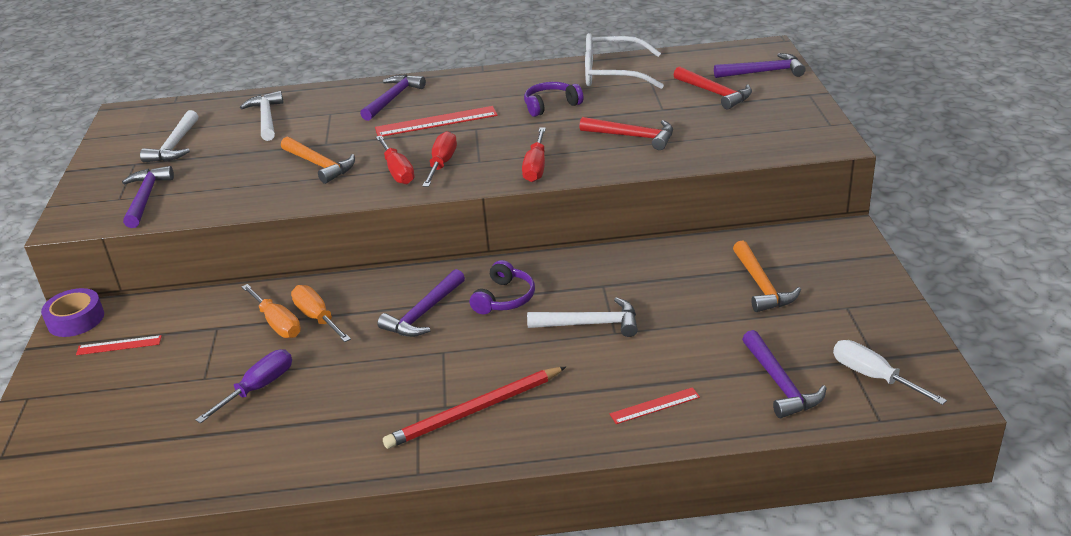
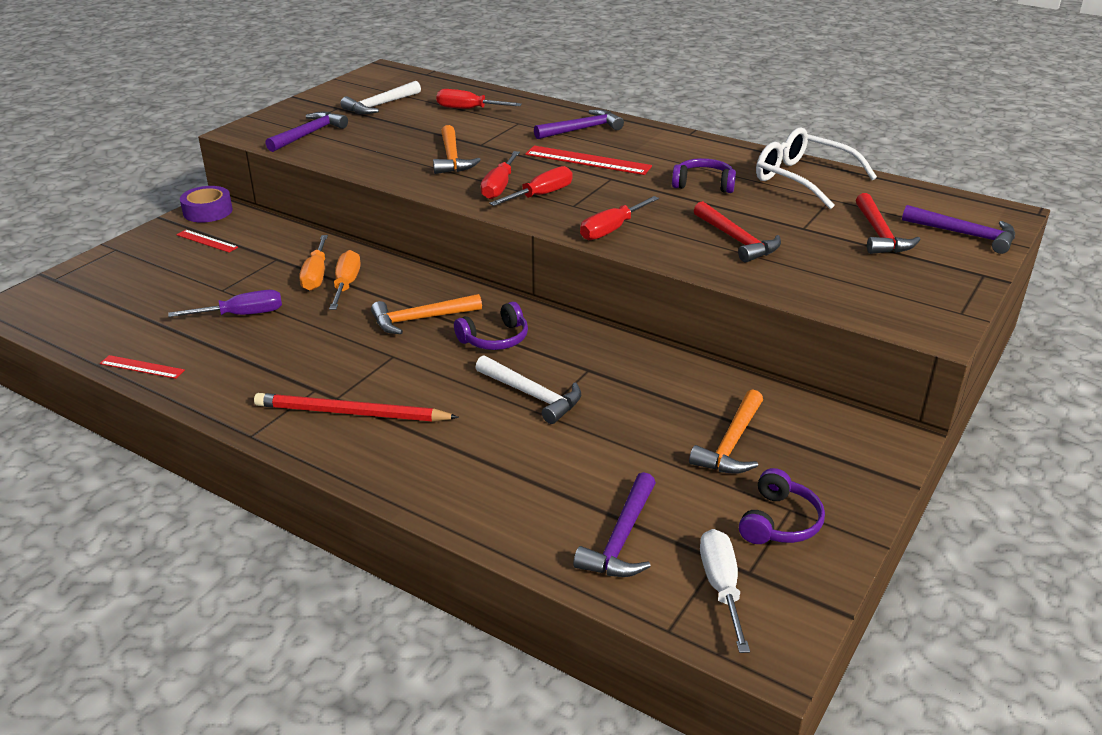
camera: 35 degrees right, 0 degrees up
(266, 118) = (468, 109): white hammer -> red screwdriver
(423, 313) = (421, 319): purple hammer -> orange hammer
(655, 406) = (487, 491): red ruler -> red ruler (142, 367)
(851, 318) = (779, 522): none -> purple headphones

